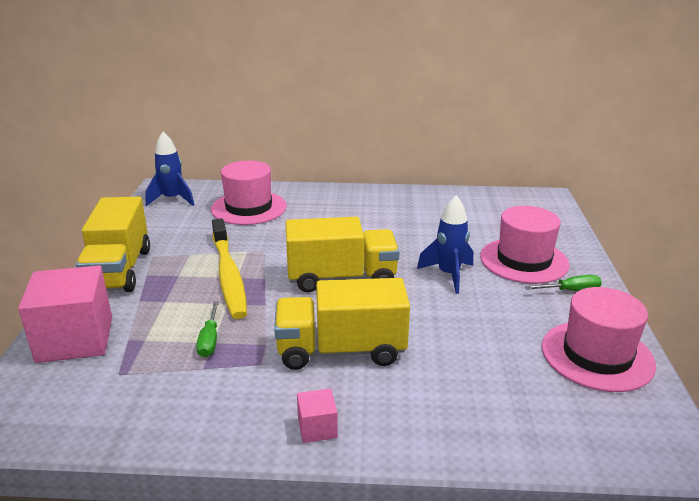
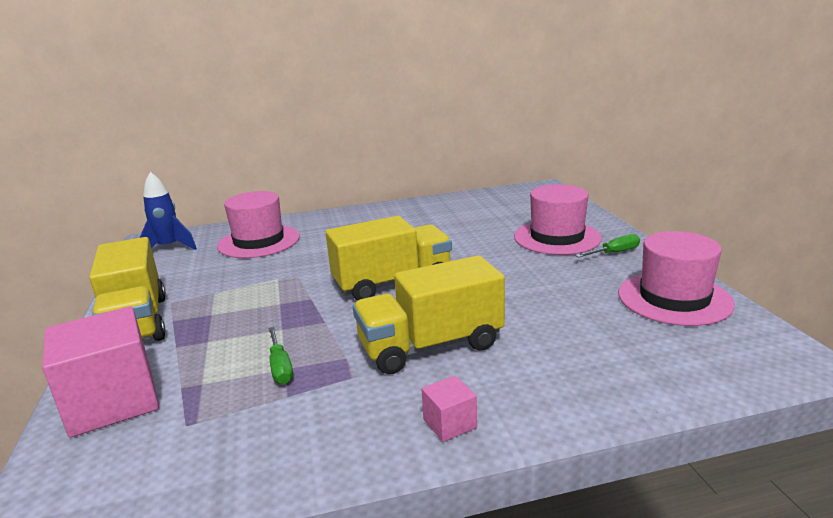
camera: 15 degrees left, 5 degrees down
(228, 275) = (269, 303): yellow toothbrush -> none
(448, 275) = (496, 261): blue rocket -> none

